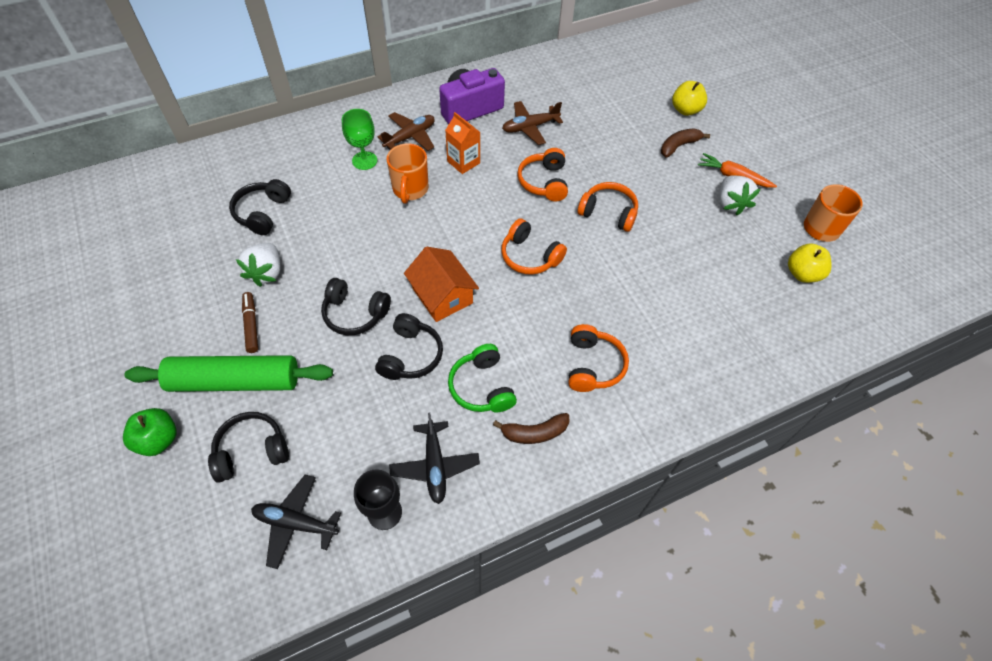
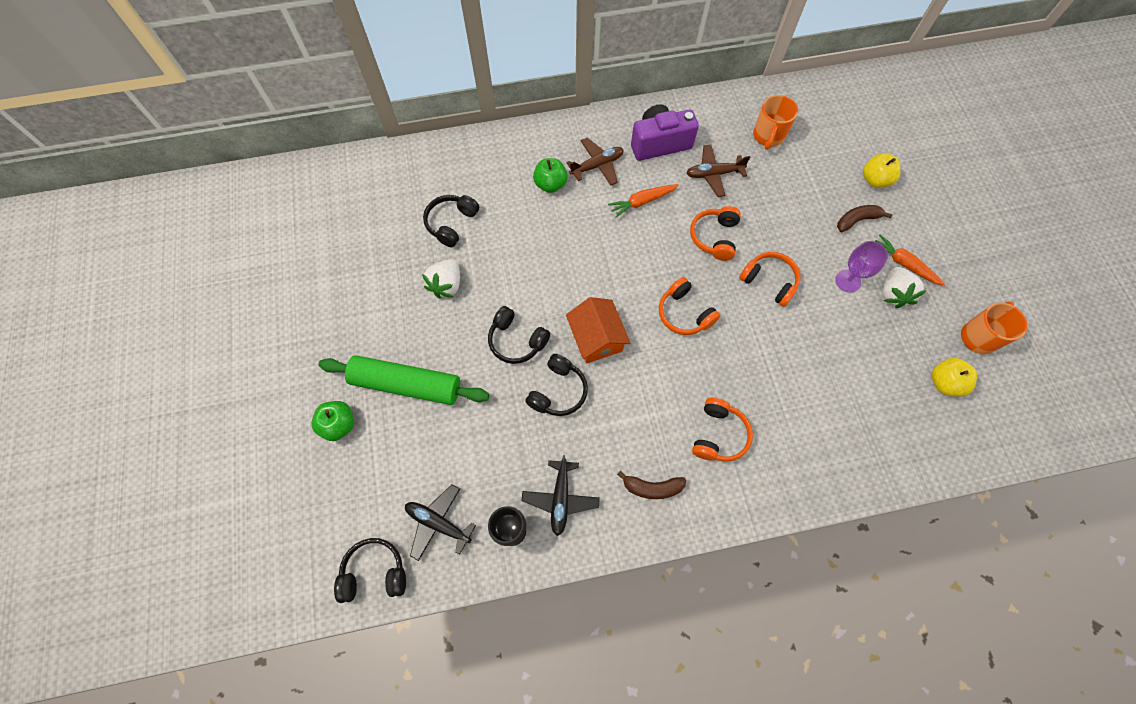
camera: 15 degrees right, 10 degrees up
(251, 325) = (427, 334): brown marker -> none
(251, 451) = (412, 451): black headphones -> black headphones (374, 572)
(364, 160) = (550, 184): green goblet -> green apple
(410, 189) = (587, 223): orange mug -> orange mug (768, 136)
(463, 162) = (642, 202): orange carton -> orange carrot
(482, 387) = (615, 434): green headphones -> none
(684, 200) = (848, 281): none -> purple goblet

